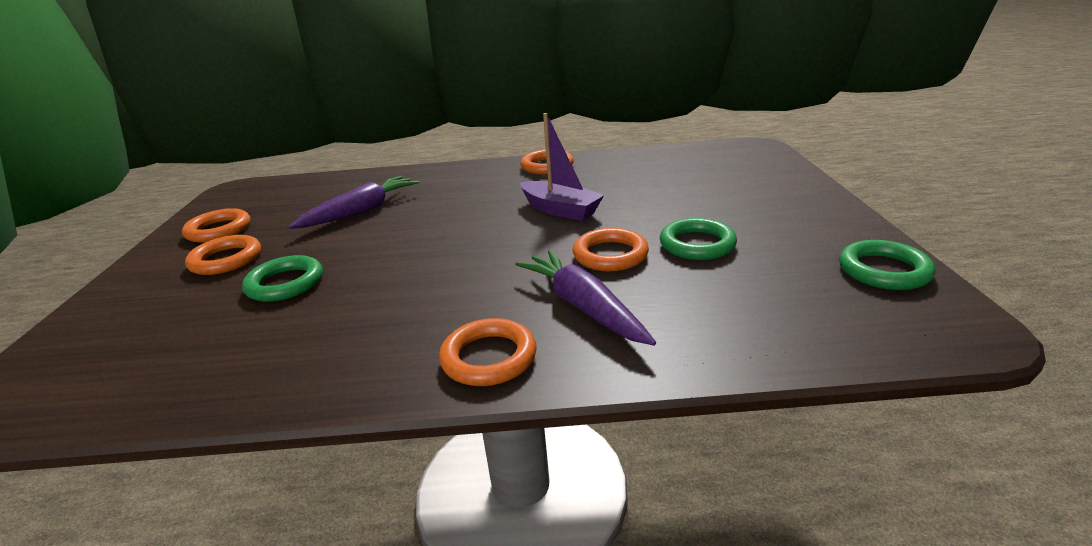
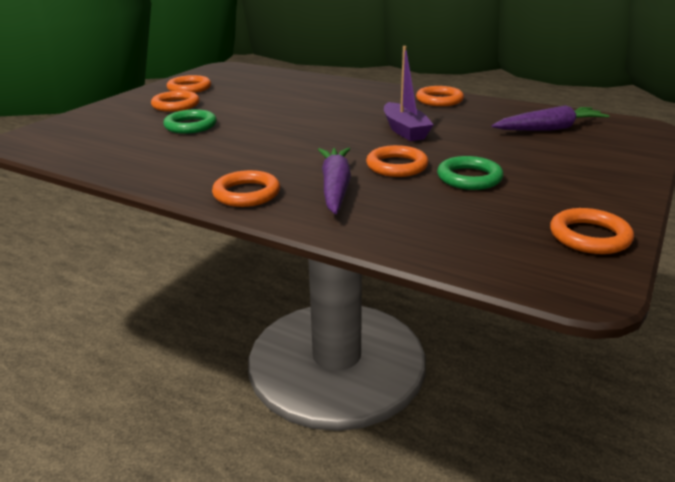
camera: 30 degrees right, 0 degrees up
(361, 211) = (277, 98): purple carrot -> purple carrot (549, 129)
(884, 270) = (589, 236): green ring -> orange ring

